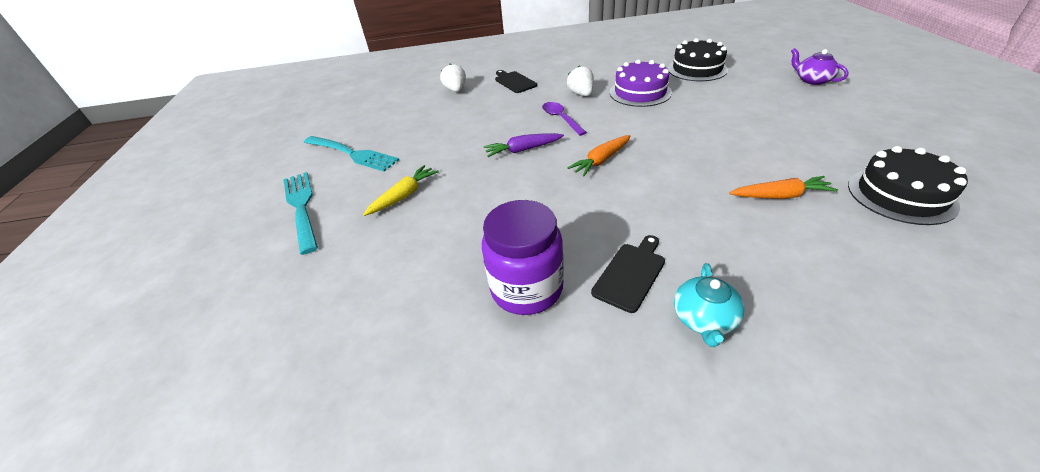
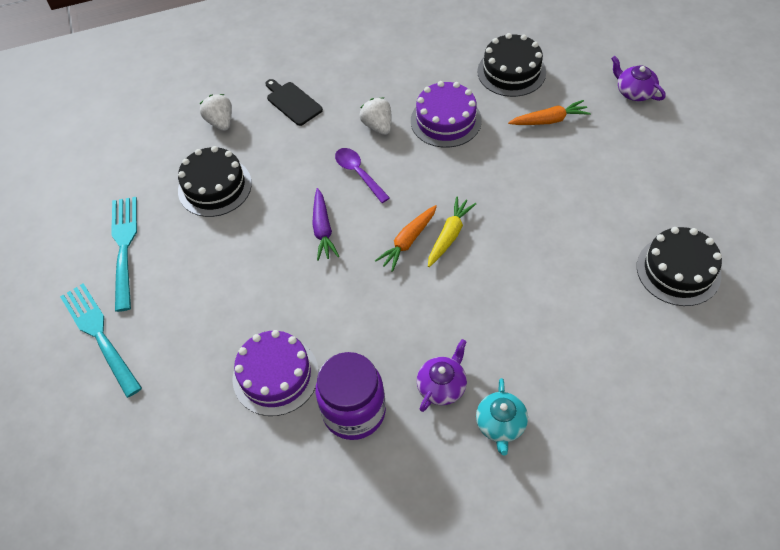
camera: 10 degrees left, 15 degrees up
(351, 154) = (124, 248): turquoise fork -> turquoise fork turned 120 degrees counterclockwise
(404, 196) = (208, 309): yellow carrot -> yellow carrot (449, 235)
(438, 122) = (215, 187): none -> black cake
(451, 250) = (275, 375): none -> purple cake
(523, 150) = (323, 229): purple carrot -> purple carrot turned 75 degrees counterclockwise
(630, 274) = (442, 386): black cutting board -> purple teapot
(780, 196) = (576, 279): orange carrot -> orange carrot (549, 120)

